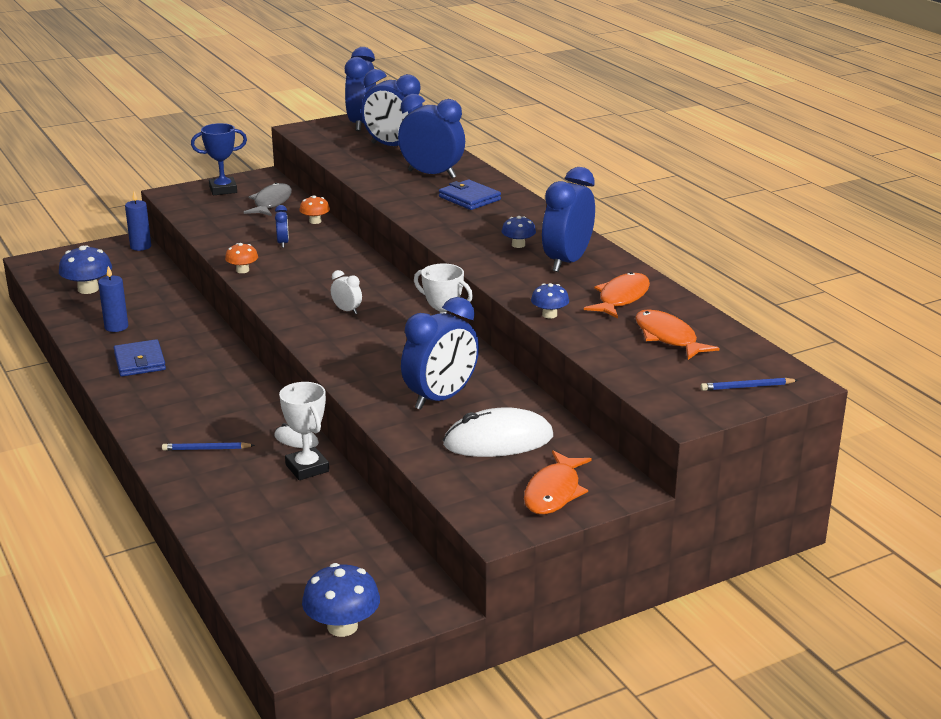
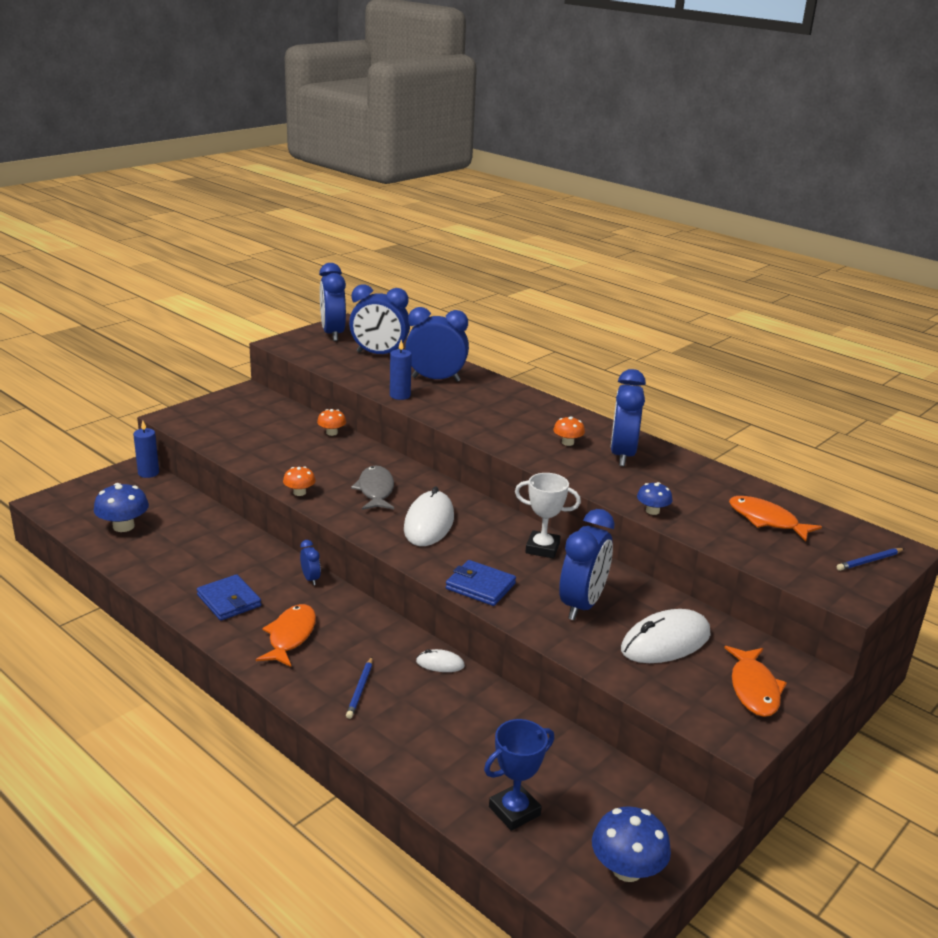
camera: 20 degrees left, 0 degrees up
(116, 327) = (180, 565): blue candle -> blue candle (400, 395)
(206, 449) = (360, 689): blue pencil -> blue pencil turned 60 degrees counterclockwise
(223, 190) = (220, 408): blue trophy -> blue trophy (514, 811)
(271, 203) = (276, 417): grey fish -> grey fish (375, 490)
(283, 243) = (318, 459): blue clock -> blue clock (310, 579)
(307, 468) = (471, 693): white trophy -> none
(347, 310) = (429, 523): white clock -> white mouse
(469, 198) = (488, 400): blue wallet -> blue wallet (480, 586)
(518, 245) = (567, 442): blue mushroom -> orange mushroom
(621, 298) = (696, 486): orange fish -> orange fish (290, 636)

